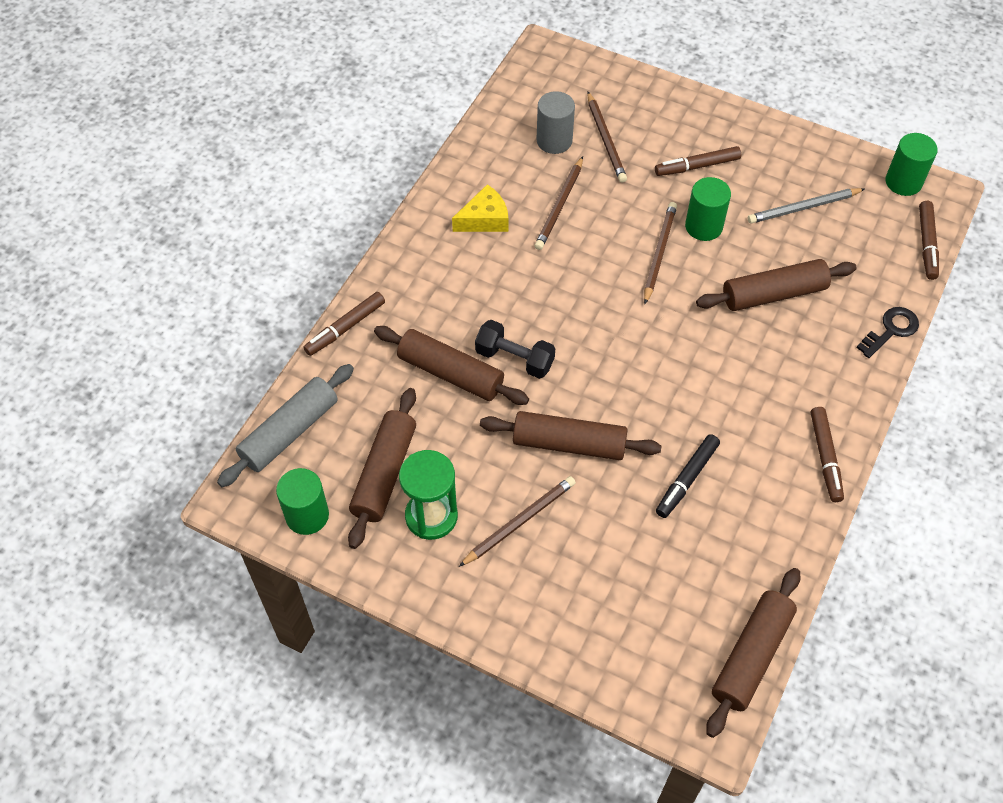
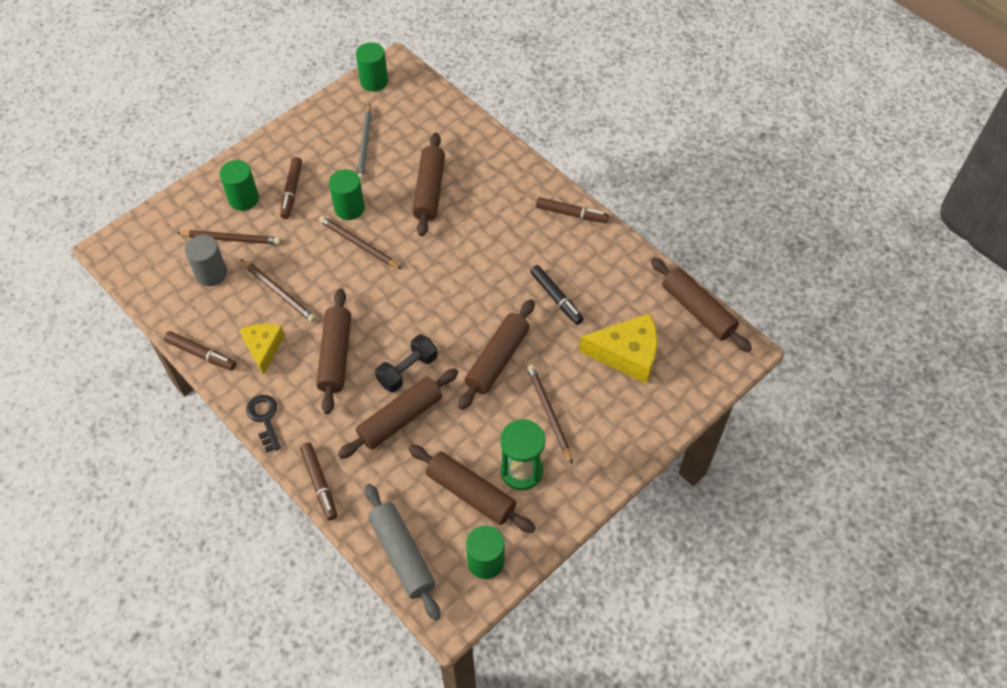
camera: 70 degrees left, 0 degrees up
(503, 285) = (335, 356): none -> brown rolling pin
(642, 586) = (627, 354): none -> yellow cheese
(663, 129) = (243, 199): none -> green cylinder
(891, 330) = (490, 139): black key -> black key (264, 419)
(927, 244) = (432, 91): brown marker -> brown marker (201, 354)

